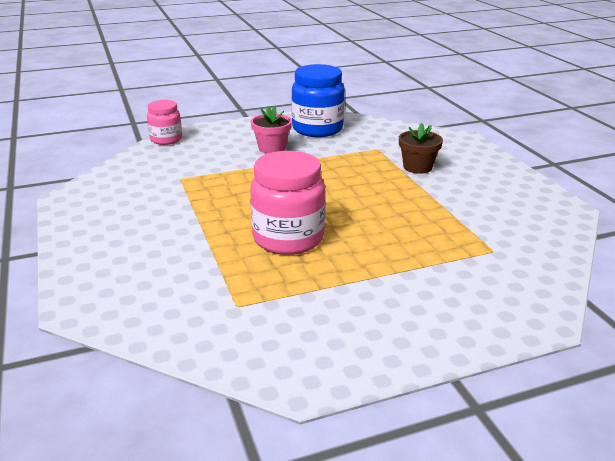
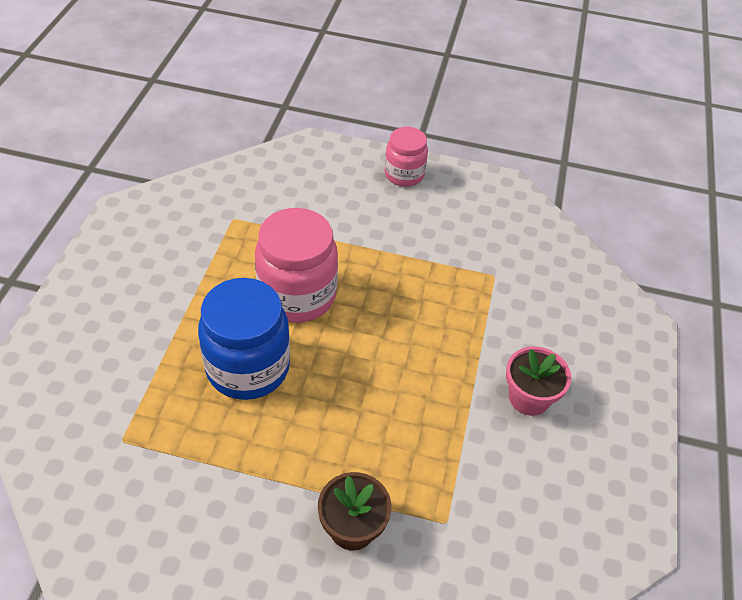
camera: 120 degrees right, 20 degrees up
(166, 139) = (624, 307): pink jar -> pink jar (404, 174)
(317, 129) = (571, 494): blue jar -> blue jar (248, 367)

